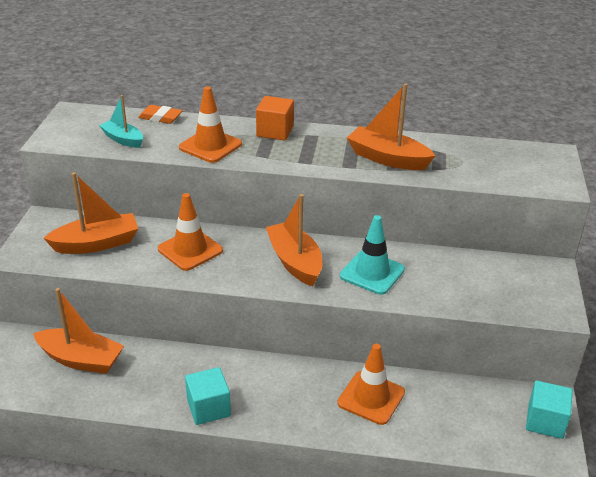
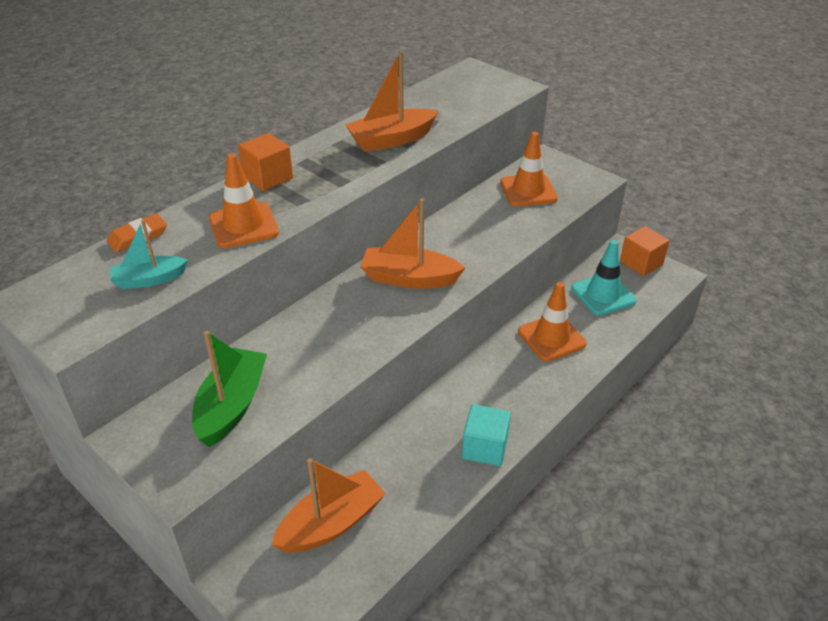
camera: 55 degrees left, 5 degrees up
(97, 243) = (232, 405): orange boat -> green boat
(190, 250) = (320, 338): orange traffic cone -> orange traffic cone (528, 191)
(372, 273) = (467, 243): turquoise traffic cone -> turquoise traffic cone (603, 295)
(545, 421) = (641, 263): turquoise cube -> orange cube

